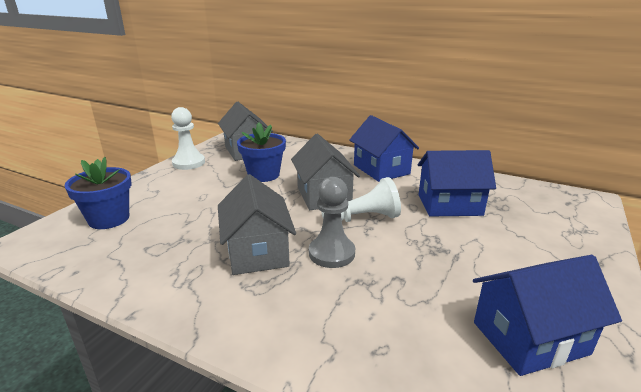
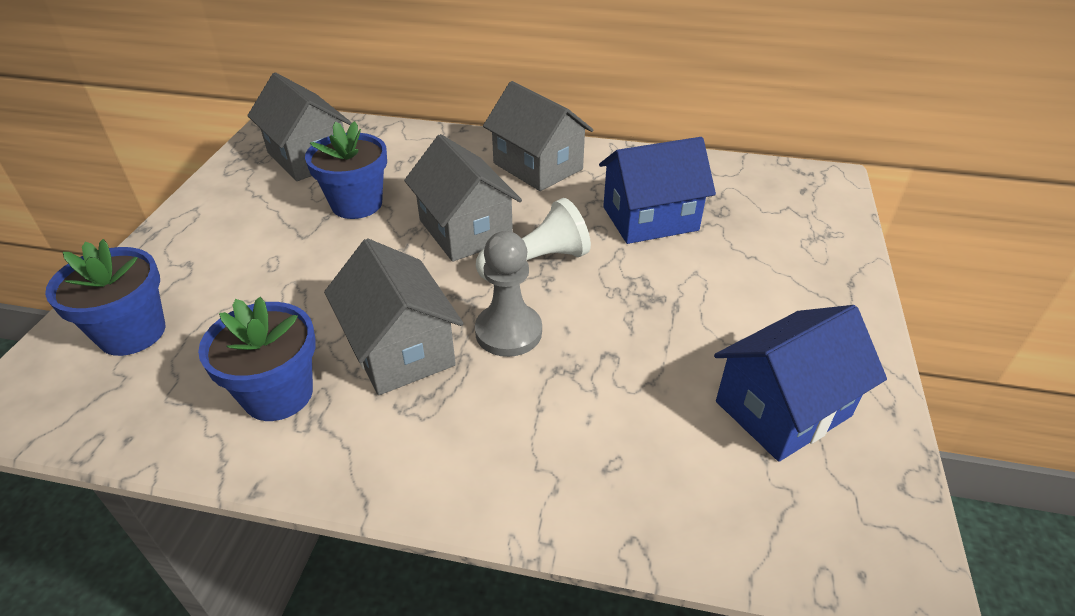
camera: 15 degrees left, 15 degrees up
(172, 263) = (278, 394): none -> blue flower pot
(188, 163) = (218, 197): white pawn -> none
(381, 169) = (537, 166): blue house -> grey house

